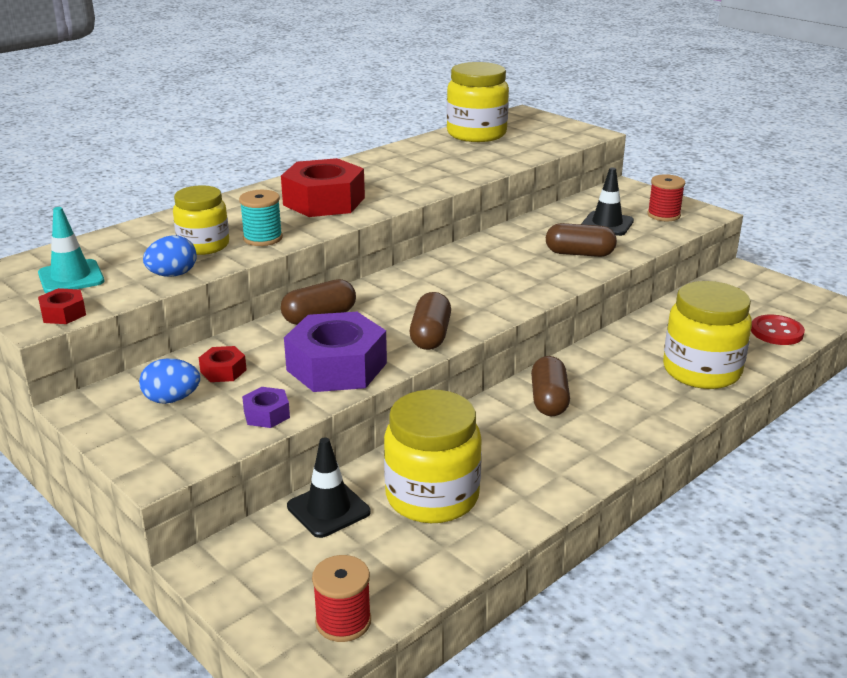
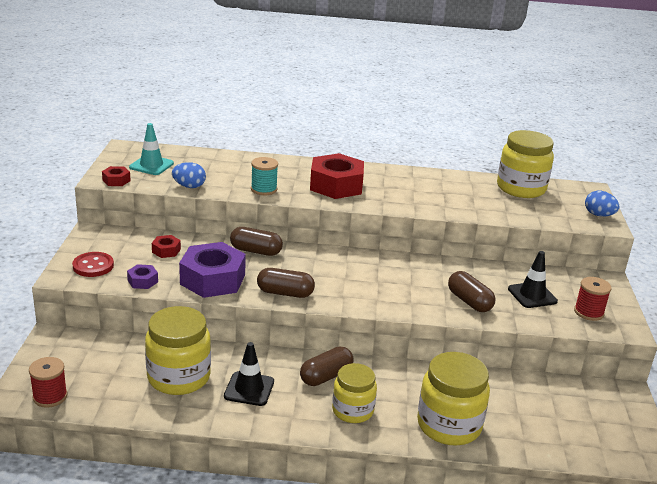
camera: 45 degrees right, 0 degrees up
(172, 399) = (124, 250): blue egg -> blue egg (598, 215)
(203, 245) = (231, 179): yellow jar -> yellow jar (352, 410)
(328, 509) = (131, 349): black traffic cone -> black traffic cone (249, 389)
(430, 336) = (285, 293): brown capsule -> brown capsule turned 45 degrees clockwise
(776, 332) = (557, 442): red button -> red button (93, 266)

